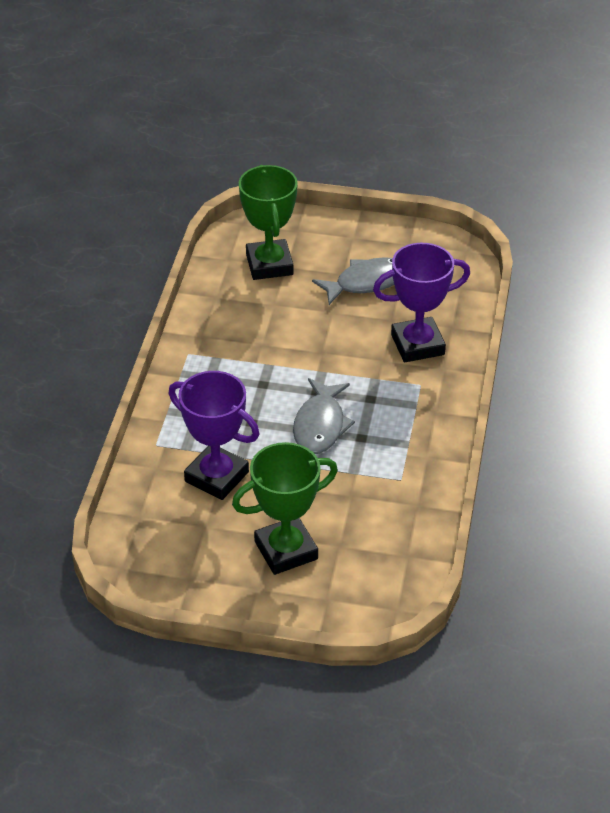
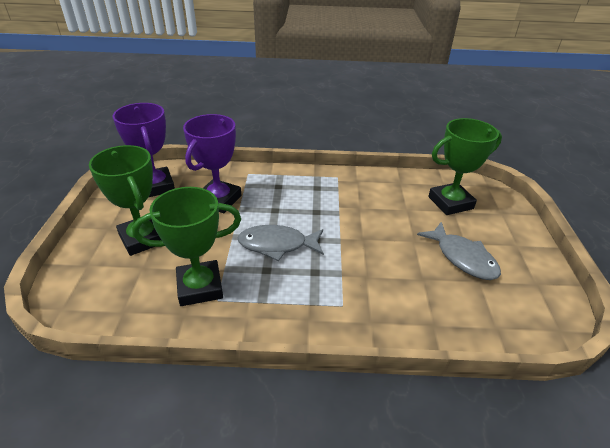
camera: 80 degrees right, 5 degrees down
(380, 493) = (200, 287): none -> green trophy
(417, 345) = (396, 299): purple trophy -> purple trophy (156, 186)

